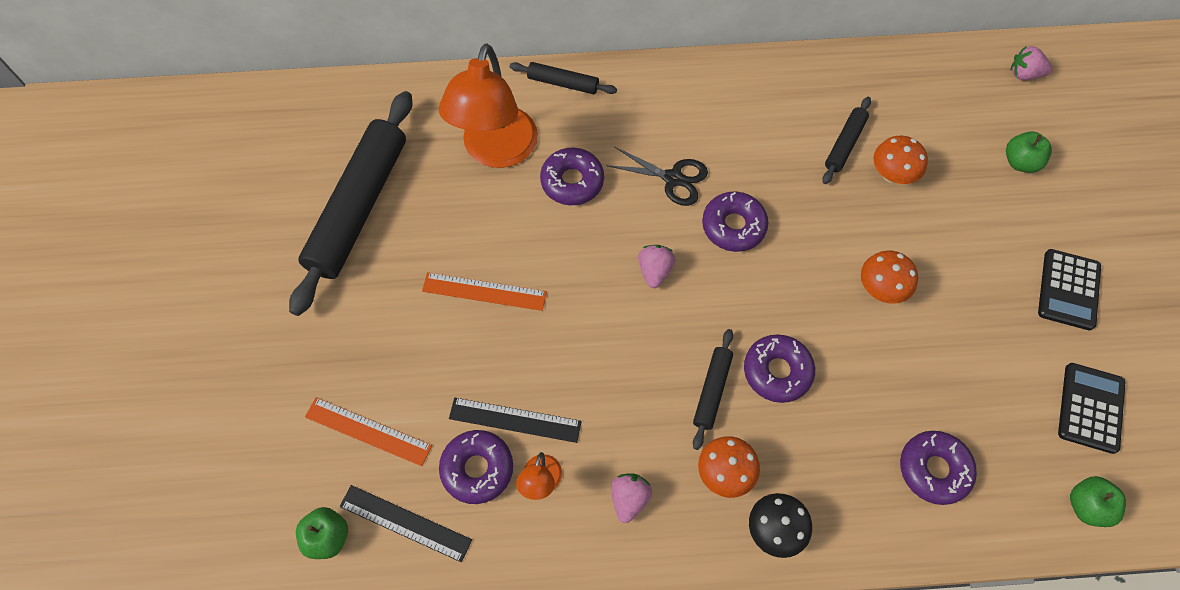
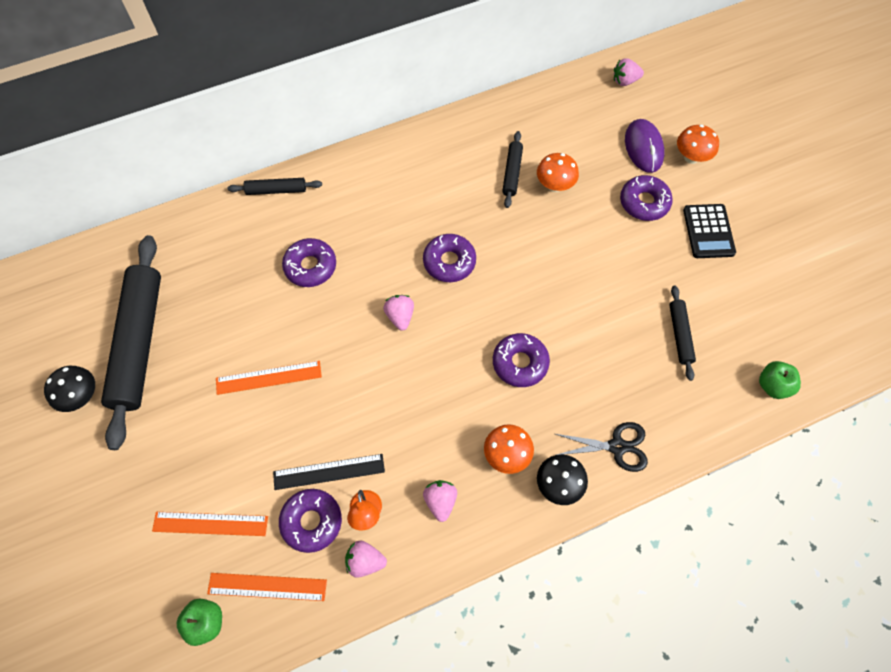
camera: 20 degrees left, 0 degrees up
(280, 245) = (81, 396): none -> black mushroom
(405, 523) = (267, 587): black ruler -> orange ruler
(496, 151) = (240, 261): orange lamp -> none
(521, 535) = (365, 561): none -> pink strawberry
(673, 178) = (390, 239): black scissors -> black scissors (617, 446)
(712, 391) = (476, 395): black rolling pin -> black rolling pin (680, 335)
(880, 289) = (575, 274): orange mushroom -> orange mushroom (691, 157)
(934, 469) = (658, 397): purple donut -> purple donut (644, 202)
(1020, 162) = (643, 147): green apple -> purple mouse
(1090, 408) = (752, 313): black calculator -> none

